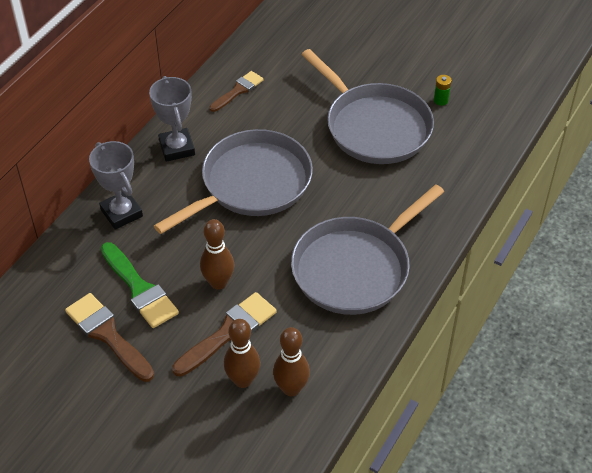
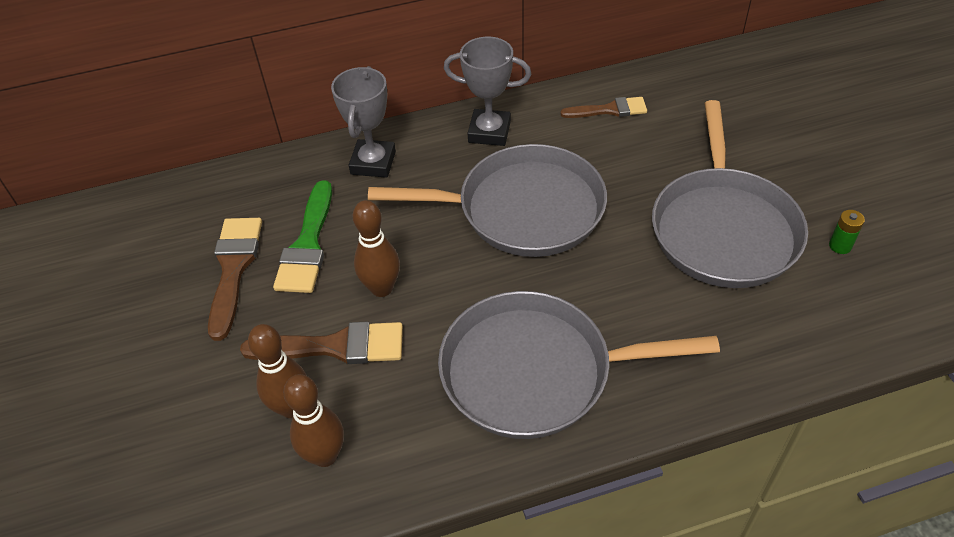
camera: 45 degrees right, 0 degrees up
(177, 148) = (489, 132): grey trophy -> grey trophy turned 75 degrees clockwise

